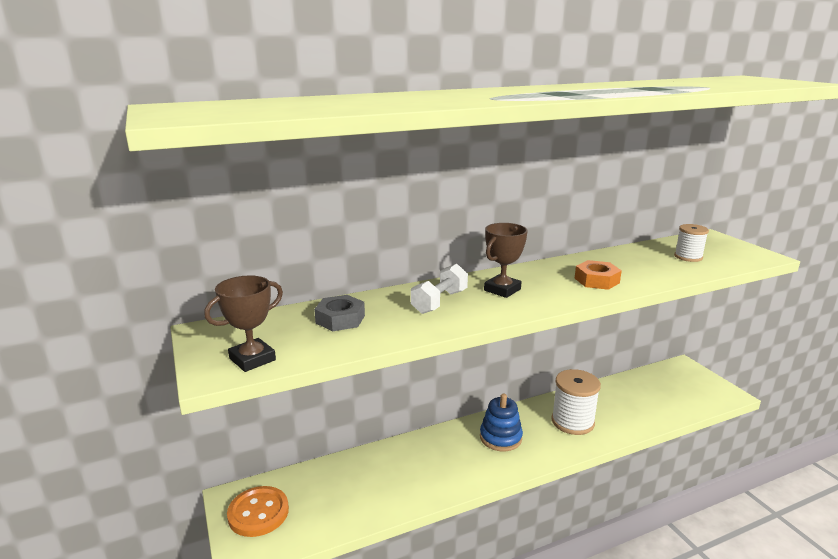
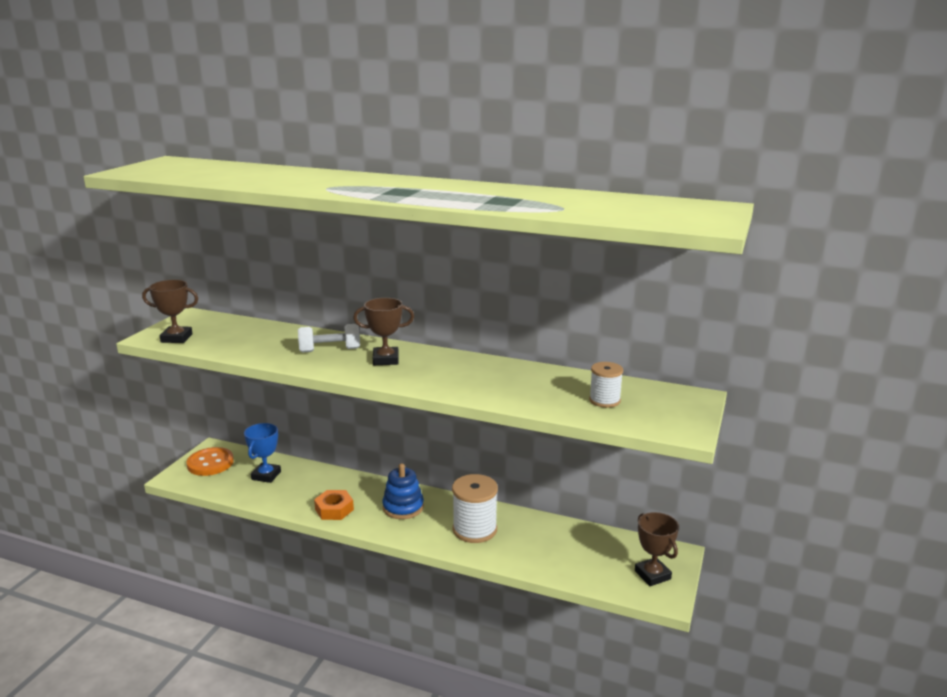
camera: 45 degrees right, 0 degrees up
(340, 319) = (258, 336): grey nut -> none
(341, 486) = (266, 475): none -> blue trophy
(596, 280) = (466, 382): orange nut -> orange nut (334, 509)
(700, 385) = (652, 575): none -> brown trophy

